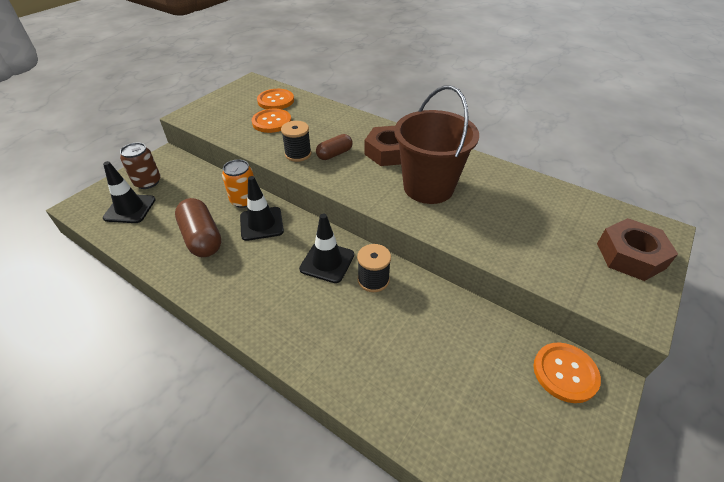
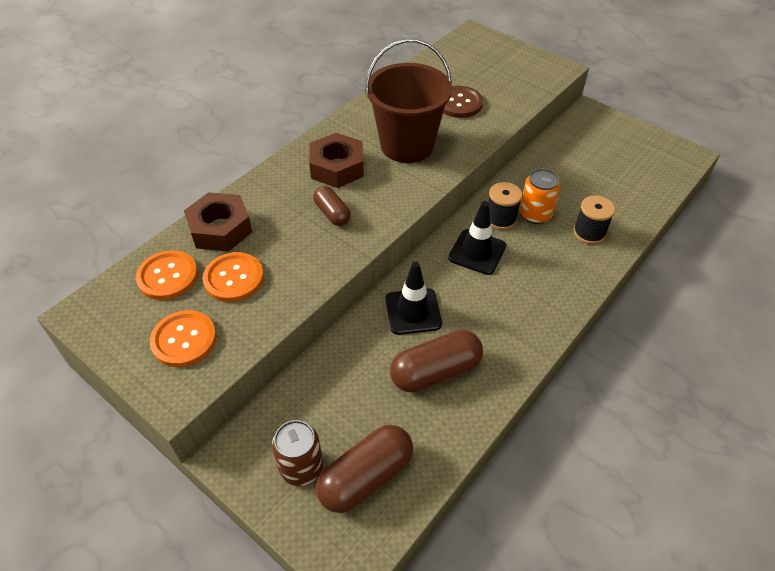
camera: 85 degrees left, 5 degrees up
(130, 209) = (366, 477): black traffic cone -> brown capsule
(244, 200) = (364, 333): orange can -> orange can (535, 214)
(298, 154) = (325, 248): black spool -> black spool (589, 233)
(510, 220) = (459, 103): none -> brown button
(565, 373) = (584, 127): orange button -> orange button (184, 340)
(630, 255) = (501, 55): brown nut -> brown nut (220, 229)

